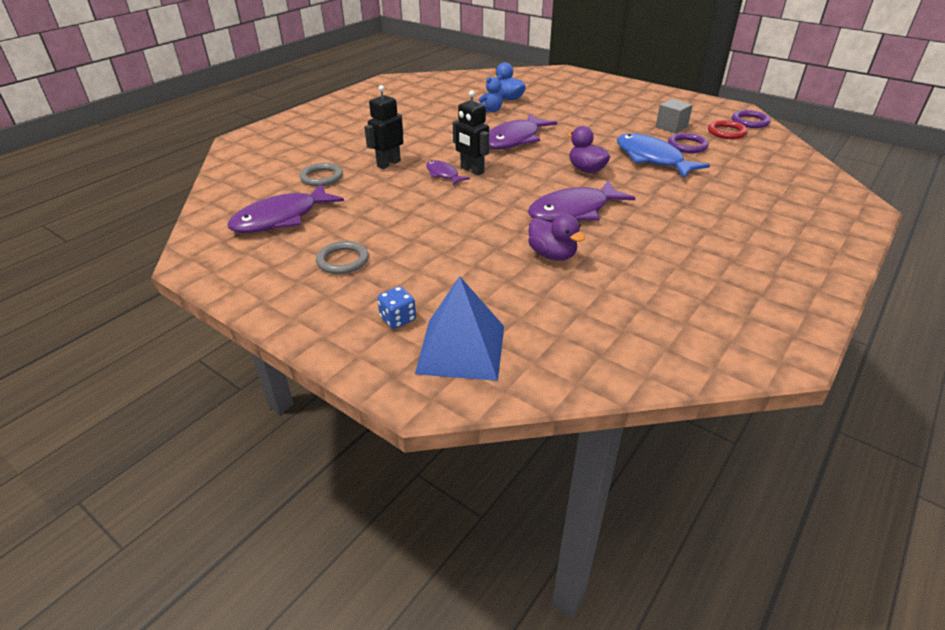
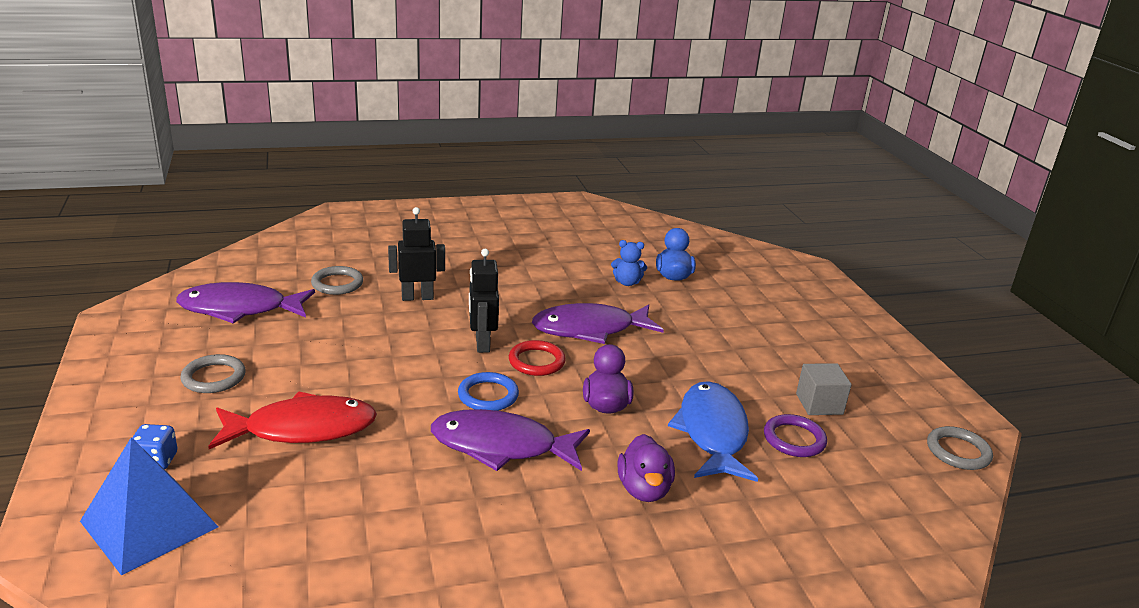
camera: 35 degrees right, 10 degrees down
(443, 174) = (446, 334): purple fish -> none
(454, 257) = (302, 429): none -> red fish
(522, 192) = (488, 395): none -> blue ring
(552, 255) = (391, 482): purple duck -> purple duck (644, 489)
(726, 132) = (889, 449): red ring -> red ring (536, 361)
(750, 122) = (958, 451): purple ring -> grey ring

